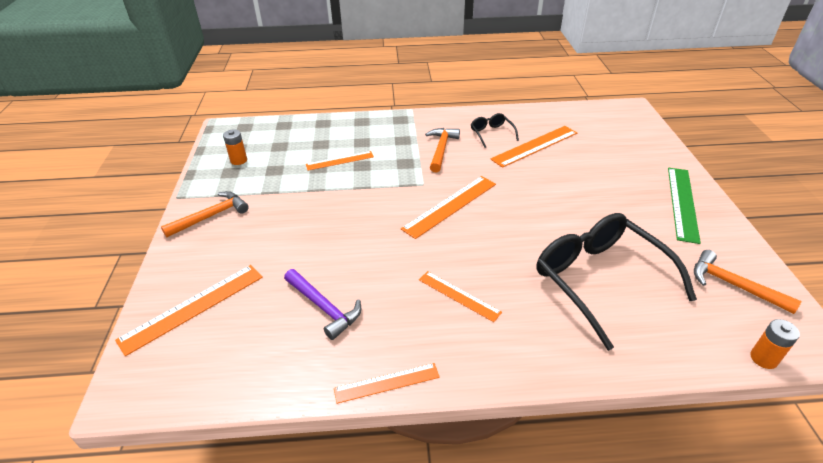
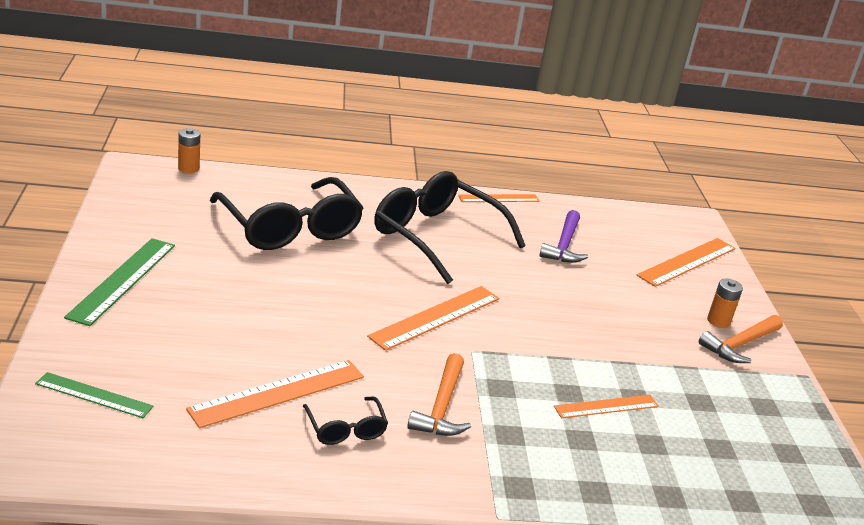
camera: 175 degrees right, 10 degrees down
(238, 160) = (768, 428): orange battery -> orange battery (718, 321)
(324, 307) = (564, 245): purple hammer -> purple hammer turned 120 degrees counterclockwise
(459, 296) = (436, 236): orange ruler -> black glasses
(627, 134) = (94, 395): none -> green ruler
(733, 285) = (157, 207): orange hammer -> none

